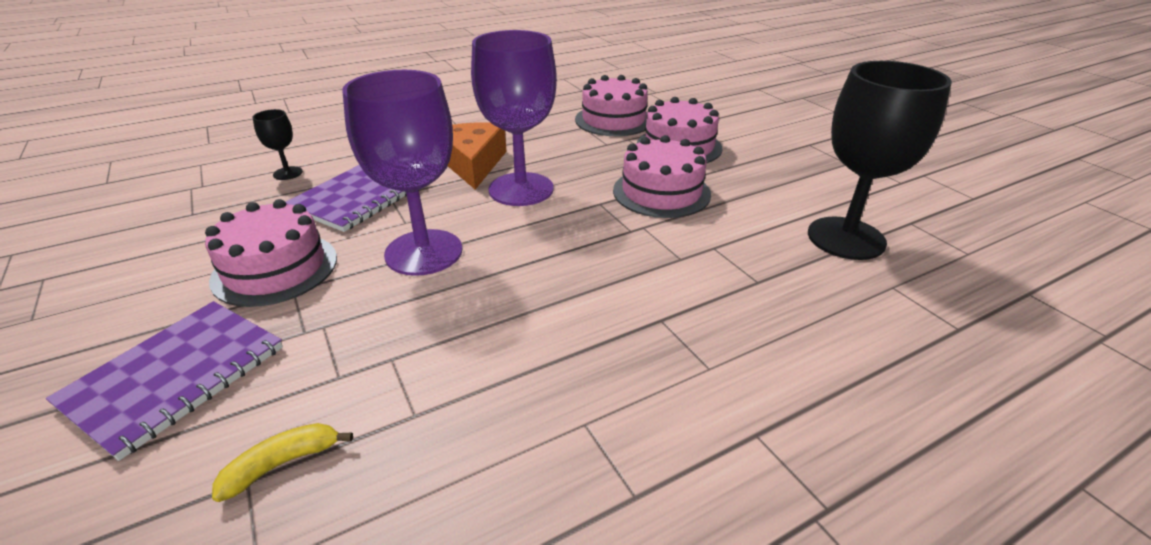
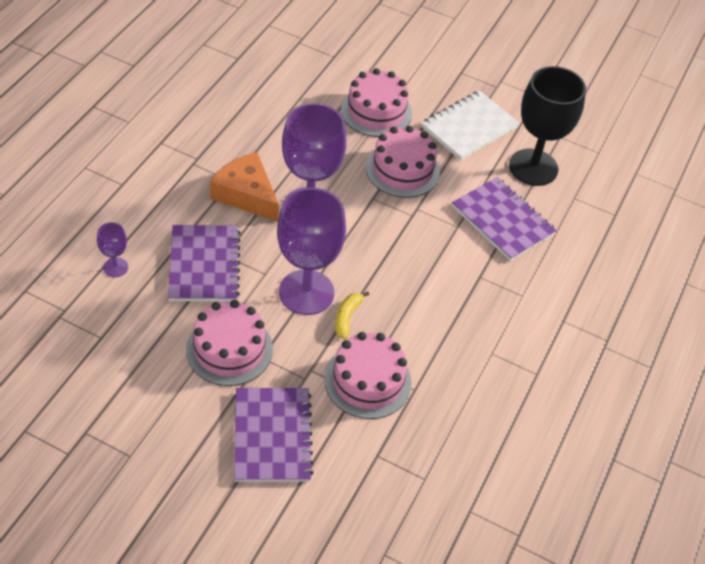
camera: 40 degrees left, 15 degrees up
(282, 464) = (383, 441): yellow banana -> yellow banana (347, 317)
(288, 173) = (115, 267): black goblet -> purple goblet
(613, 120) = (302, 95): pink cake -> pink cake (368, 381)
(754, 273) = (503, 220): none -> purple notebook
(782, 183) = (469, 127): none -> white notebook

